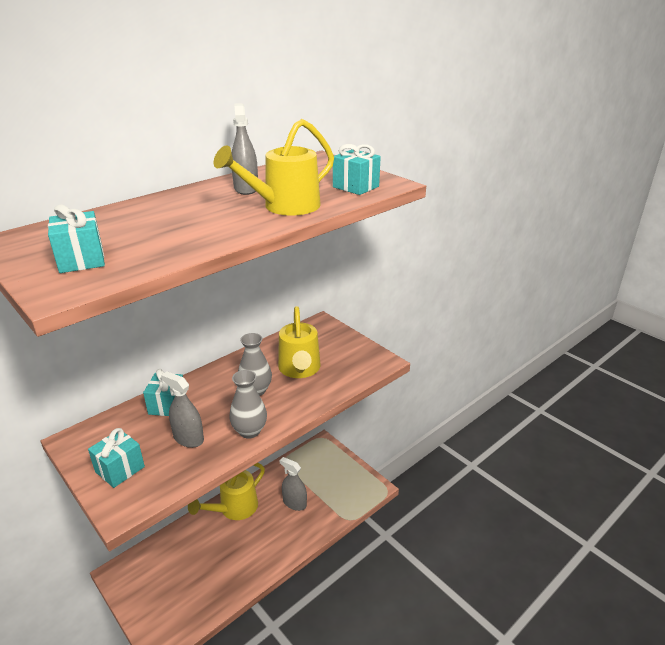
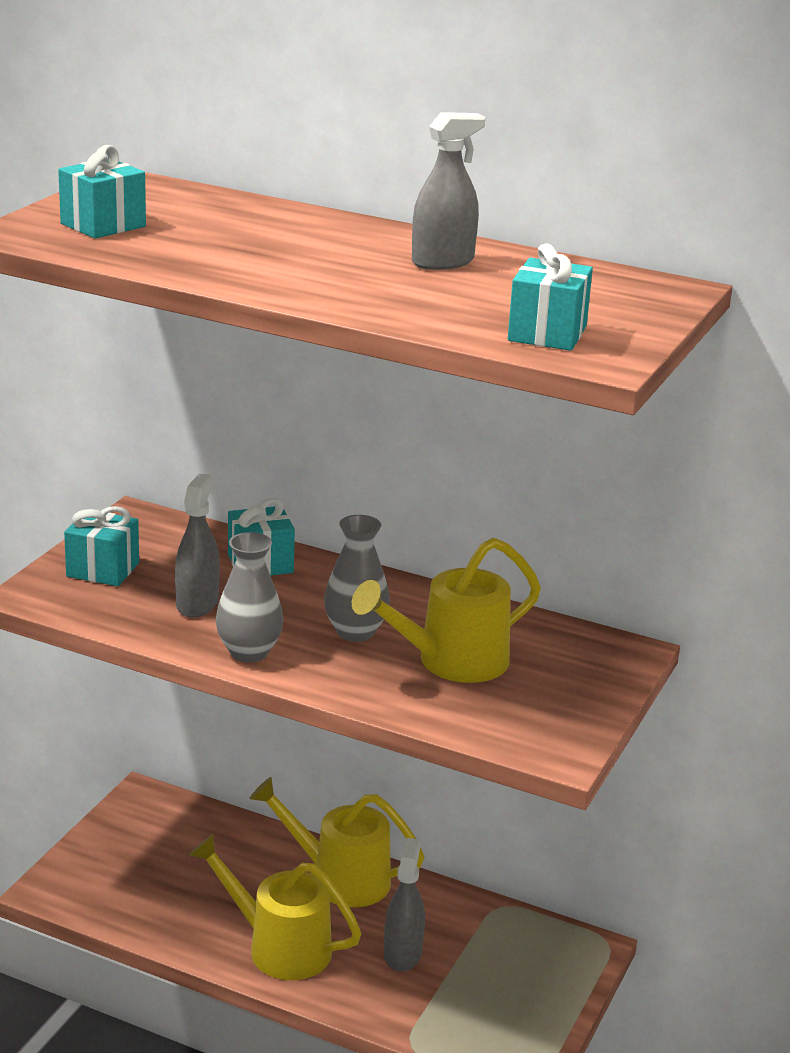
camera: 65 degrees right, 5 degrees down
(284, 207) = (390, 297): yellow watering can -> yellow watering can (278, 946)

